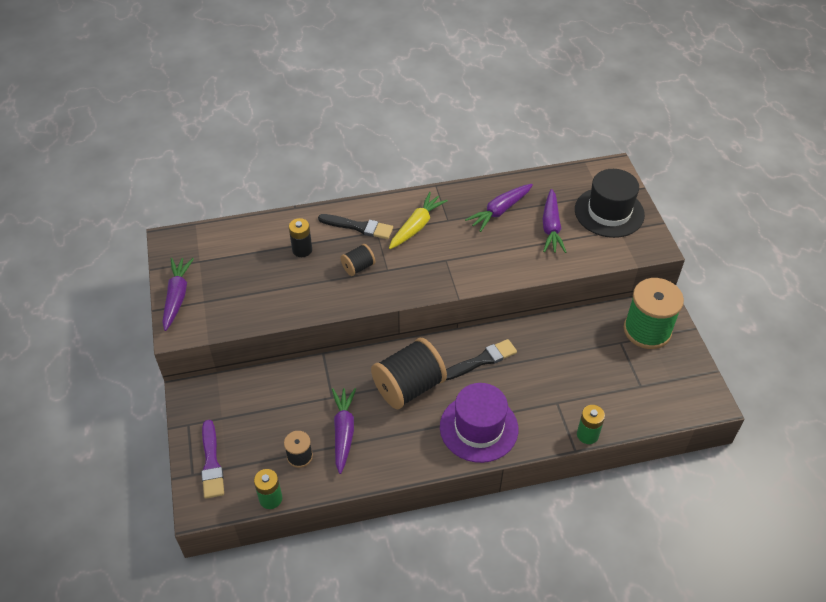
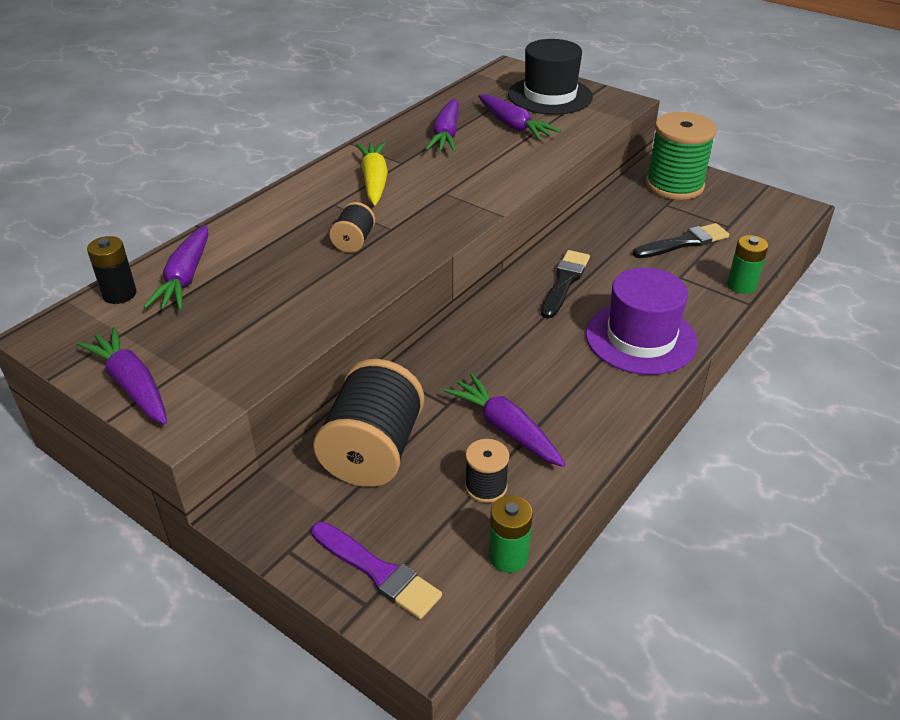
camera: 40 degrees left, 10 degrees down
(256, 241) = (185, 278): none -> purple carrot
(302, 250) = (260, 258): black battery -> black battery (119, 294)
(359, 227) = (306, 209): black brush -> black brush (684, 242)
(409, 387) = (522, 345): black spool -> black spool (373, 451)

